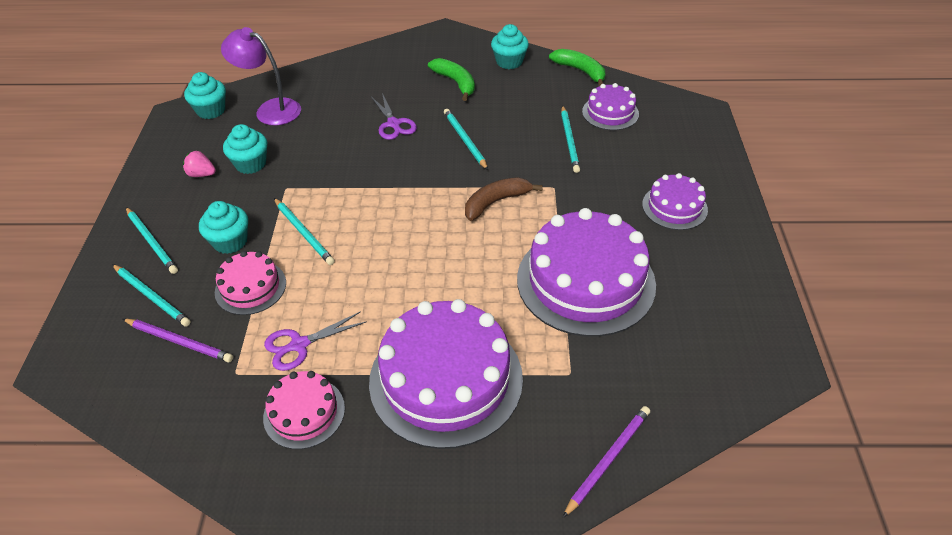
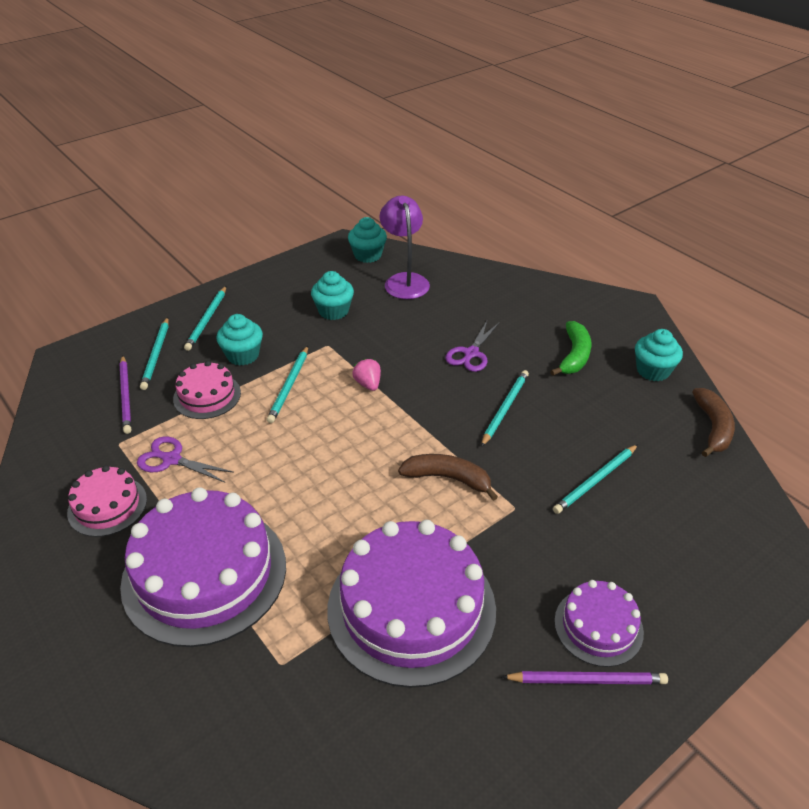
camera: 50 degrees right, 5 degrees down
(201, 174) = (296, 296): pink strawberry -> pink strawberry (368, 384)
(580, 71) = (712, 427): green banana -> brown banana
(608, 459) = (197, 759): purple pencil -> purple pencil (587, 680)
(610, 113) = (679, 488): purple cake -> none

